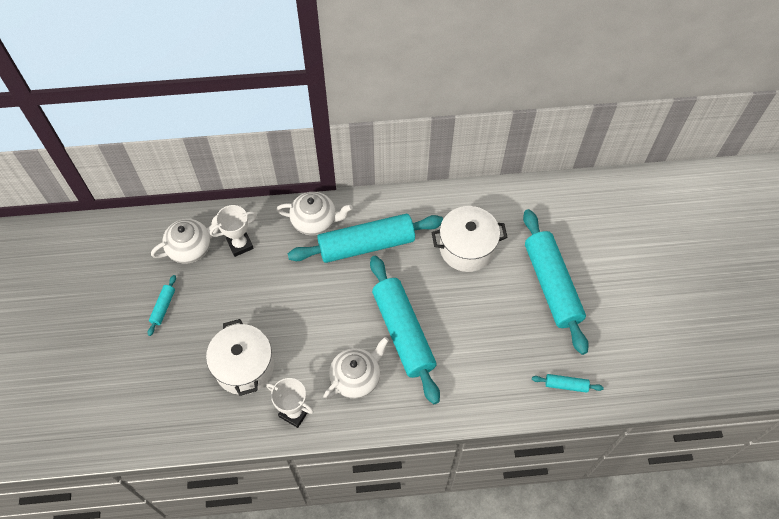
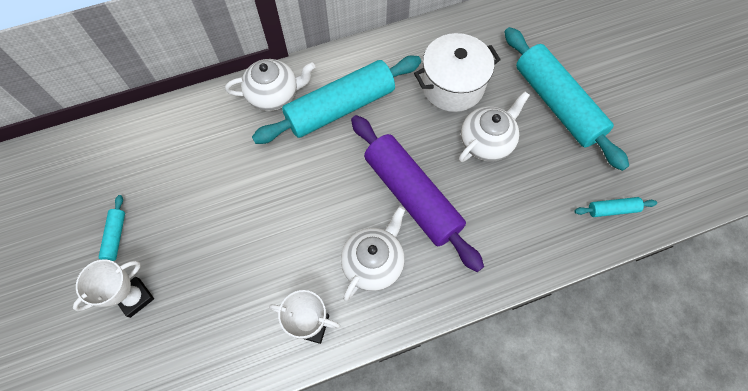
camera: 15 degrees left, 5 degrees up
(191, 247) = (134, 158): white teapot -> white teapot (487, 141)
(240, 244) = (193, 141): white trophy -> white trophy (135, 298)
(244, 367) = (234, 285): white pot -> none
(403, 333) = (412, 196): turquoise rolling pin -> purple rolling pin

